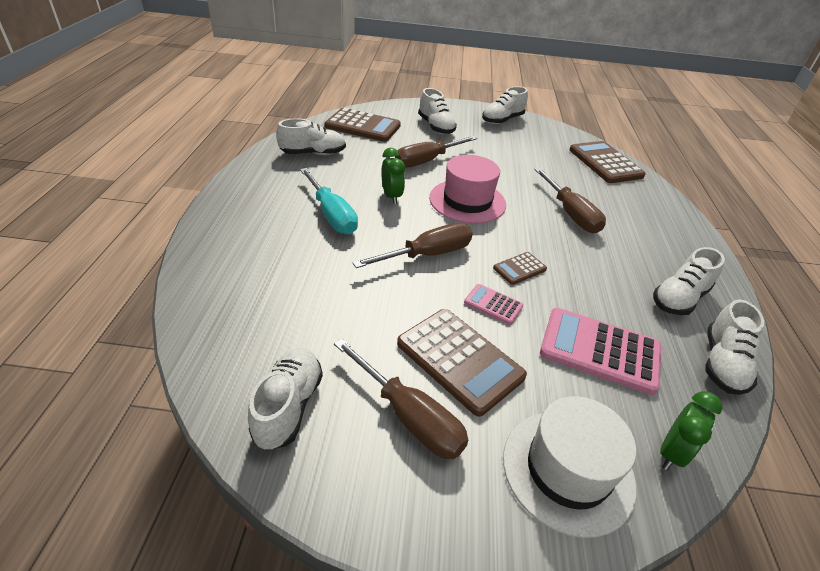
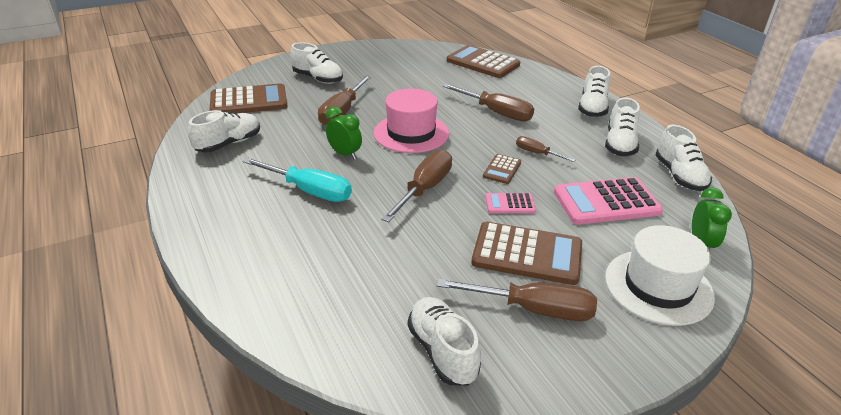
camera: 30 degrees left, 5 degrees down
(502, 120) = (369, 53): white shoe -> white shoe (592, 108)
(573, 269) = (537, 153): none -> brown screwdriver

